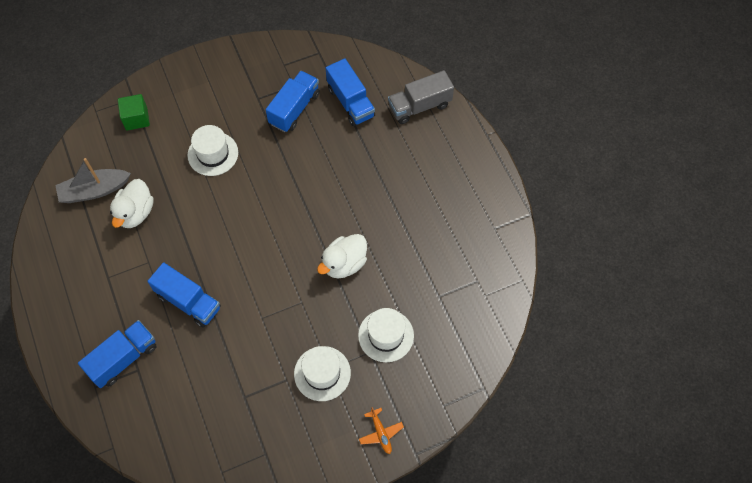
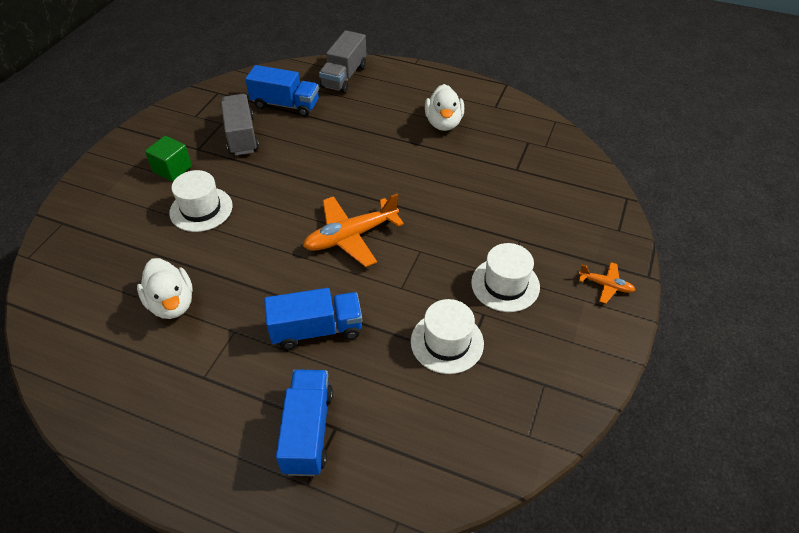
camera: 45 degrees left, 15 degrees down
(94, 191) = (101, 318): grey boat -> none
(136, 119) = (85, 234): green cube -> green cube (172, 169)
(274, 253) = (351, 236): none -> orange plane
(294, 109) = (241, 136): blue truck -> grey truck
(344, 264) = (419, 201): white duck -> white duck (443, 123)
(386, 335) = (515, 221): white hat -> white hat (447, 342)

